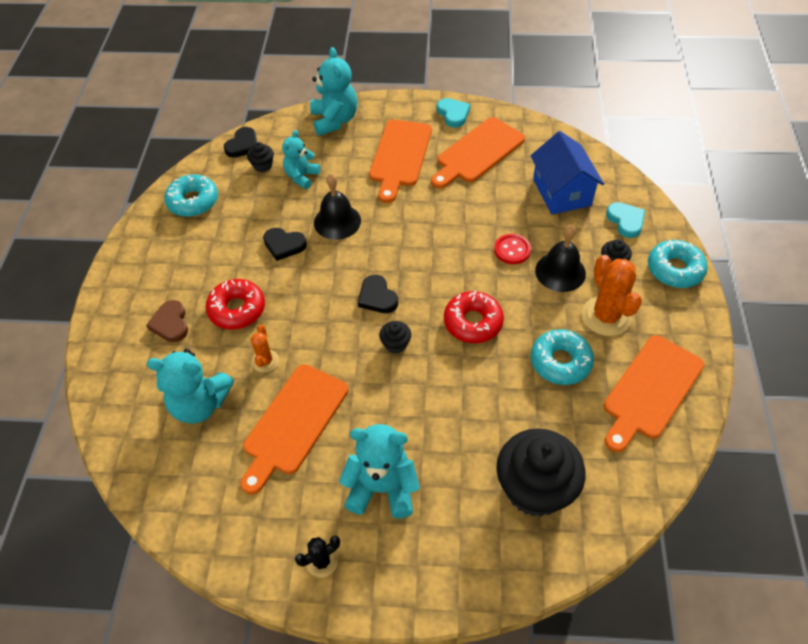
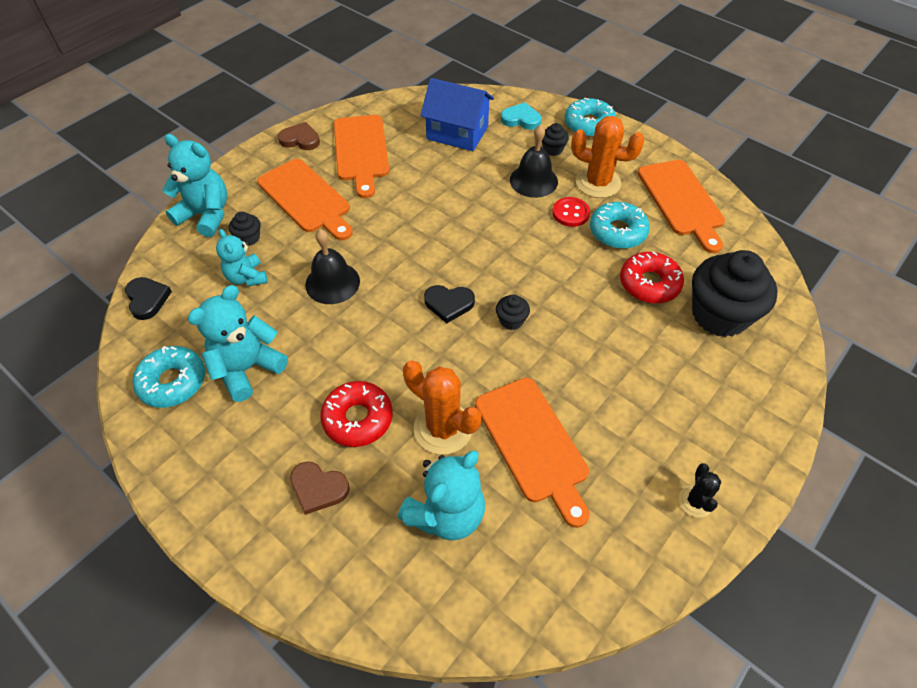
camera: 55 degrees left, 0 degrees up
(262, 165) = (195, 299): black cupcake -> black cupcake (249, 238)
(265, 361) = (443, 428): orange cactus -> orange cactus, size x1.86
(284, 245) = (317, 337): black heart -> none
(382, 488) = (651, 414): turquoise teddy bear -> turquoise teddy bear (247, 368)
(453, 114) = (300, 139): turquoise heart -> brown heart
(473, 322) = (534, 258): red donut -> red donut (649, 284)
(512, 250) = (485, 193): red button -> red button (570, 213)

